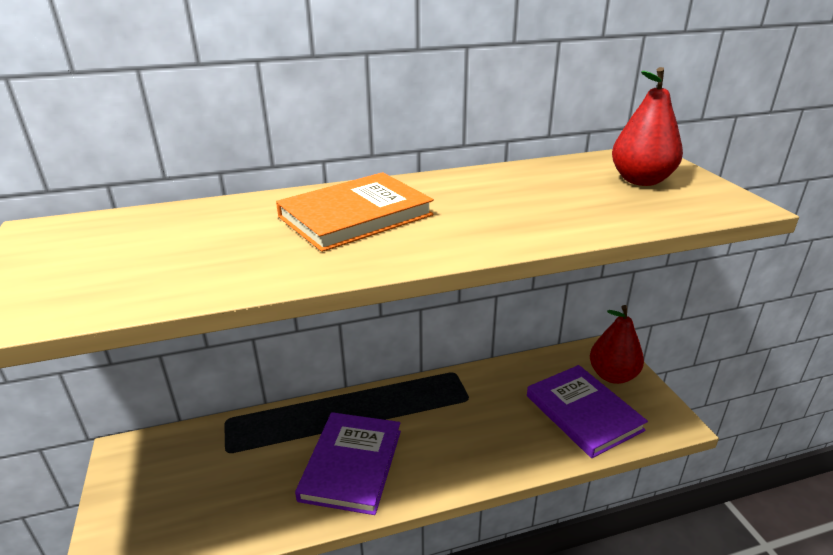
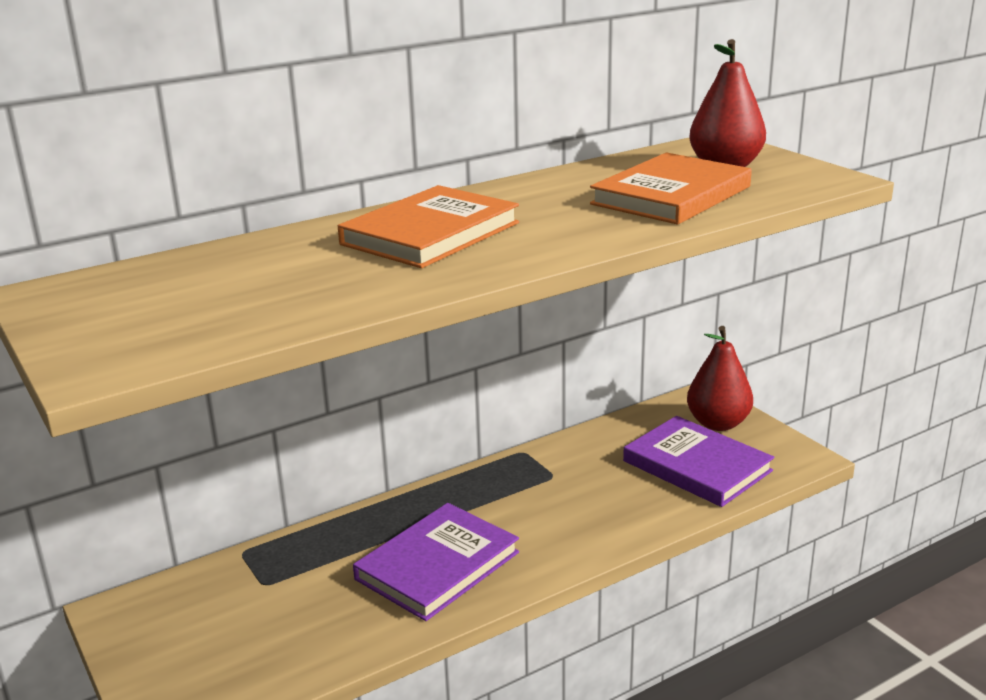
camera: 15 degrees left, 5 degrees down
(352, 464) = (437, 566): purple book -> purple book turned 45 degrees clockwise
(579, 204) = (671, 195): none -> orange book

